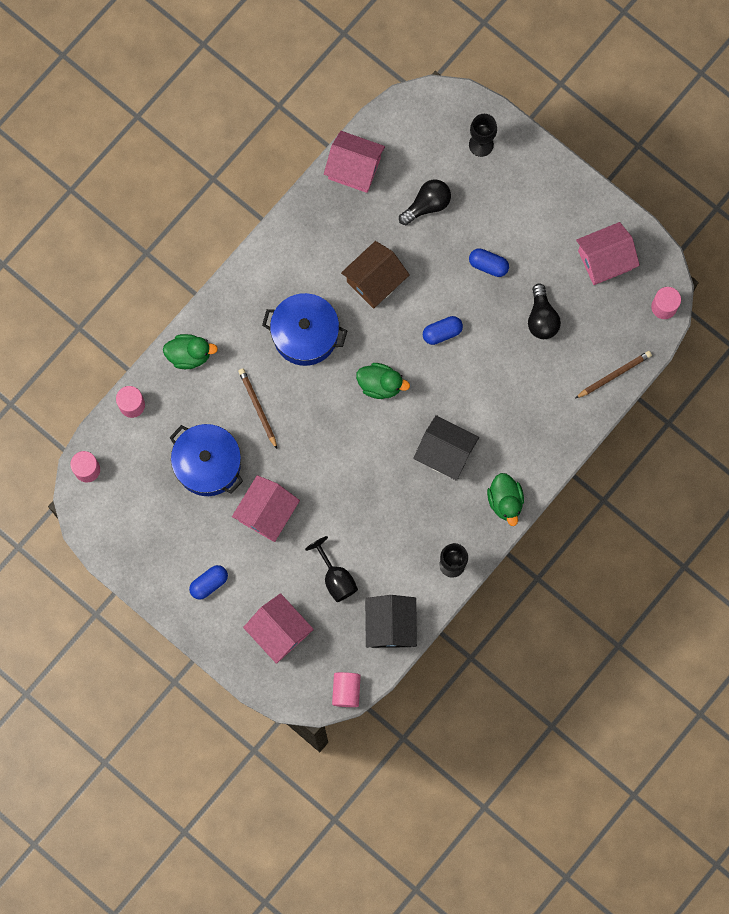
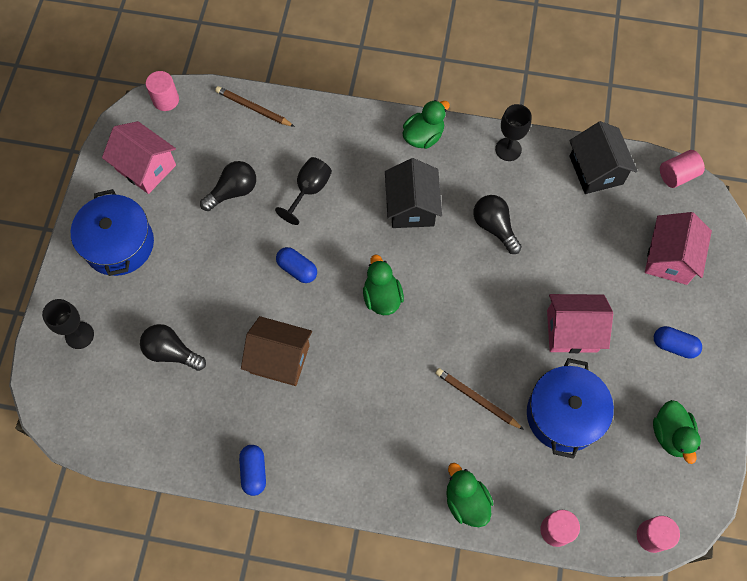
camera: 120 degrees left, 10 degrees down
(146, 533) = (671, 435): none -> green duck
(258, 407) = (477, 399): brown pencil -> brown pencil turned 90 degrees clockwise
(305, 334) = (374, 395): blue pot -> blue pot (119, 244)
(336, 578) = (588, 237): black goblet -> black goblet (309, 190)
(354, 168) = (168, 446): pink house -> none
(388, 508) = (494, 227): none -> black light bulb
(390, 625) = (596, 170): black house -> black house turned 75 degrees counterclockwise
(488, 265) = (205, 263): blue capsule -> blue capsule (254, 472)

